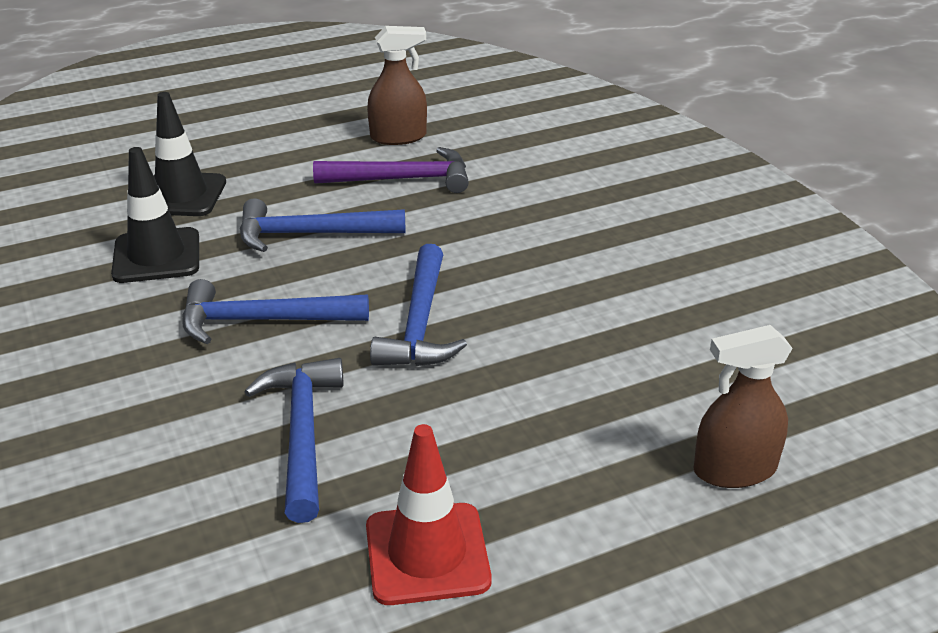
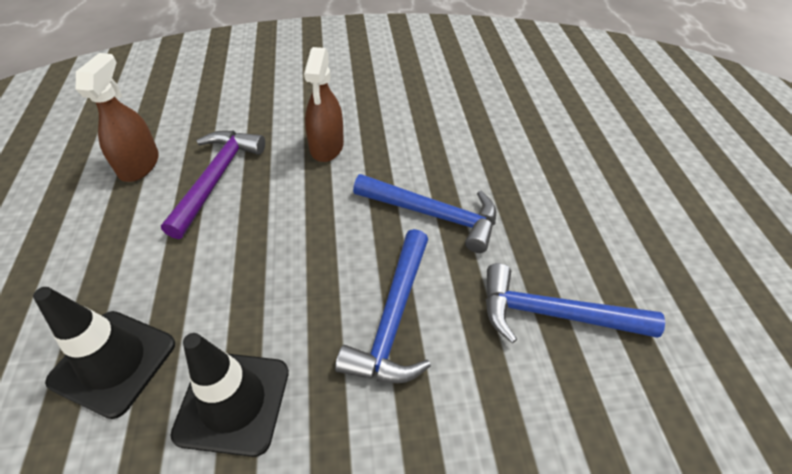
camera: 75 degrees left, 15 degrees up
(311, 234) = (269, 258): blue hammer -> none
(427, 554) = (678, 266): red traffic cone -> none
(734, 469) = (606, 121): brown spray bottle -> brown spray bottle (326, 146)

